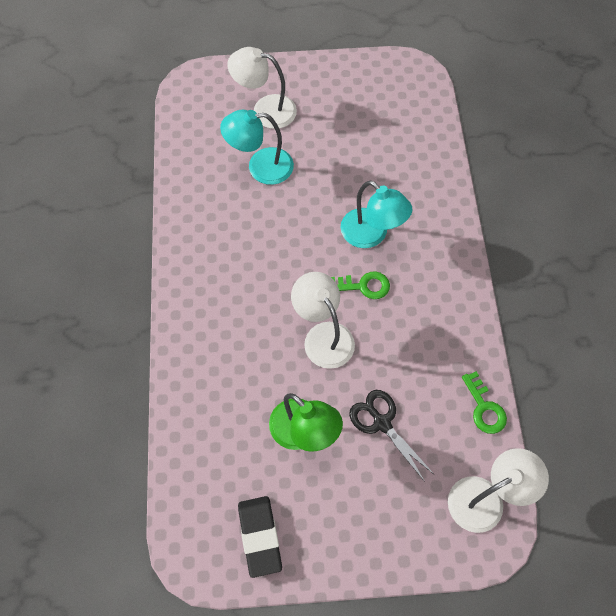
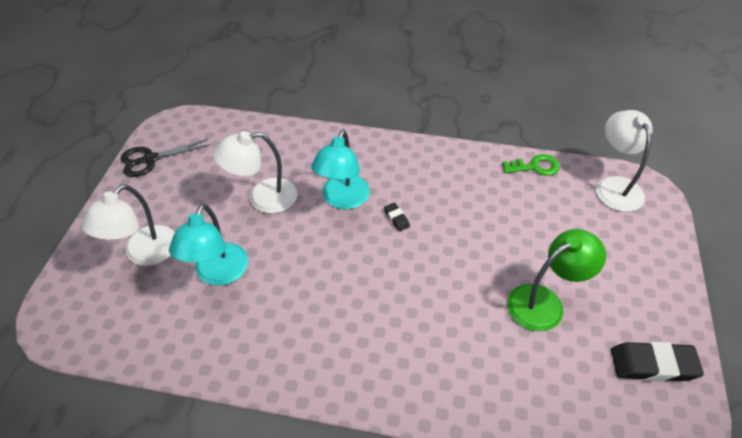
camera: 75 degrees left, 15 degrees down
(323, 336) = (442, 262): white lamp -> white lamp (262, 198)
(364, 286) = (396, 218): green key -> black eraser
(371, 235) = (342, 200): turquoise lamp -> turquoise lamp turned 135 degrees clockwise
(382, 423) = (541, 238): black scissors -> black scissors (150, 159)

